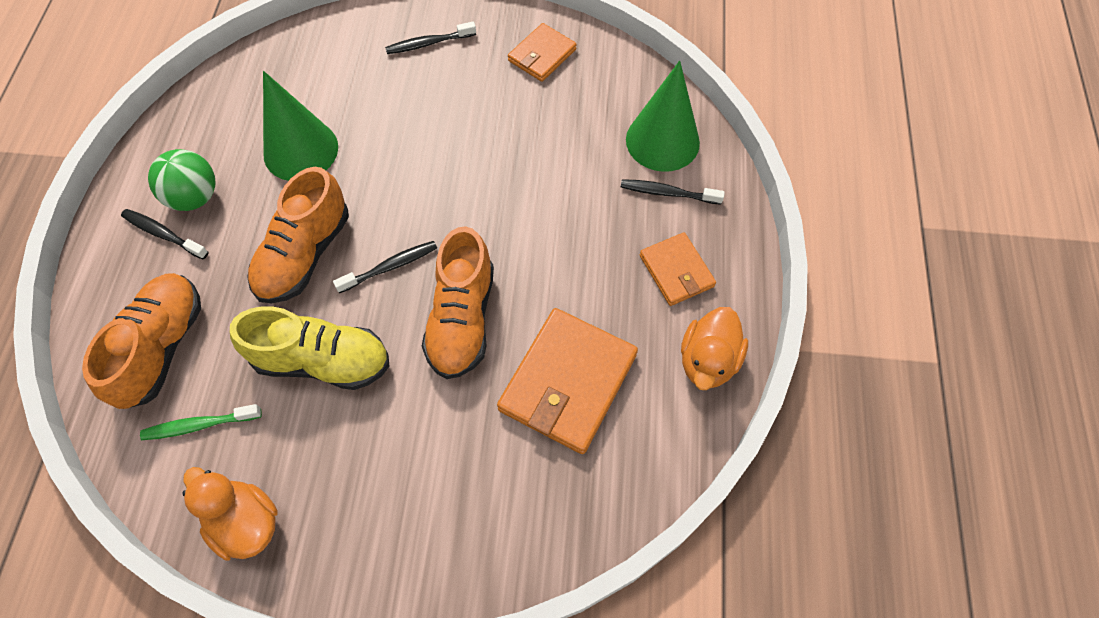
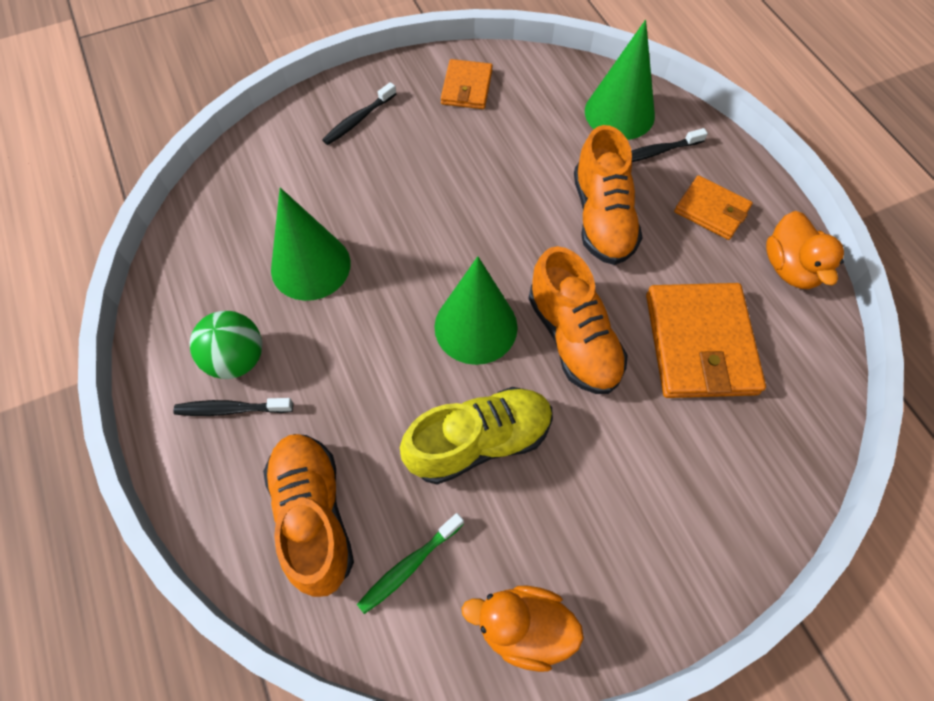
camera: 30 degrees left, 0 degrees up
(304, 254) = (388, 356): orange shoe -> orange shoe (602, 218)
(390, 267) = (476, 326): black toothbrush -> green cone

